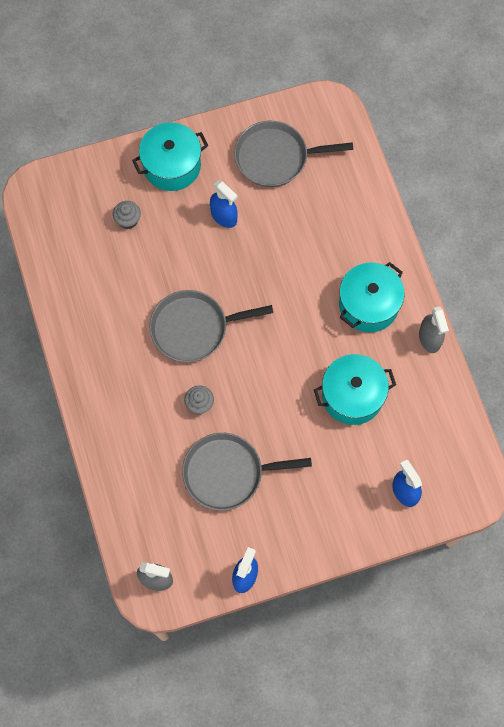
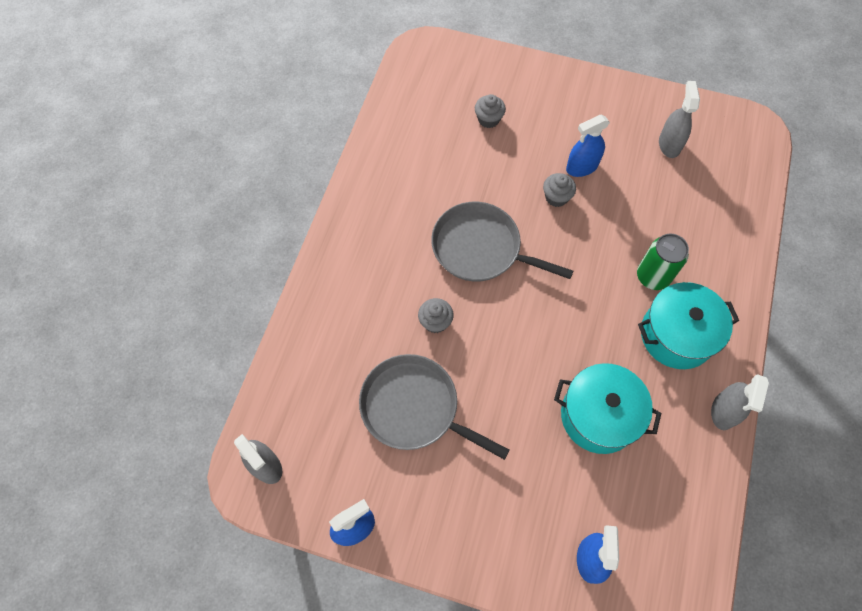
camera: 35 degrees right, 5 degrees down
(172, 166) = (562, 97): turquoise pot -> none
(221, 253) = (556, 197): none -> grey cupcake
(224, 216) = (582, 167): blue spray bottle -> blue spray bottle turned 75 degrees clockwise
(275, 157) = (669, 144): grey pan -> grey spray bottle
(327, 271) = (653, 276): none -> green can

